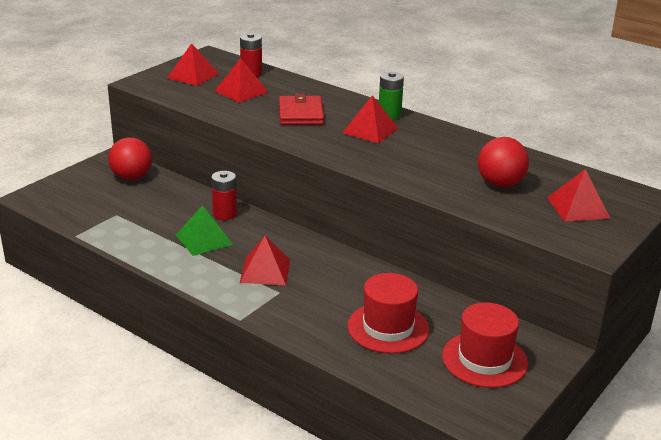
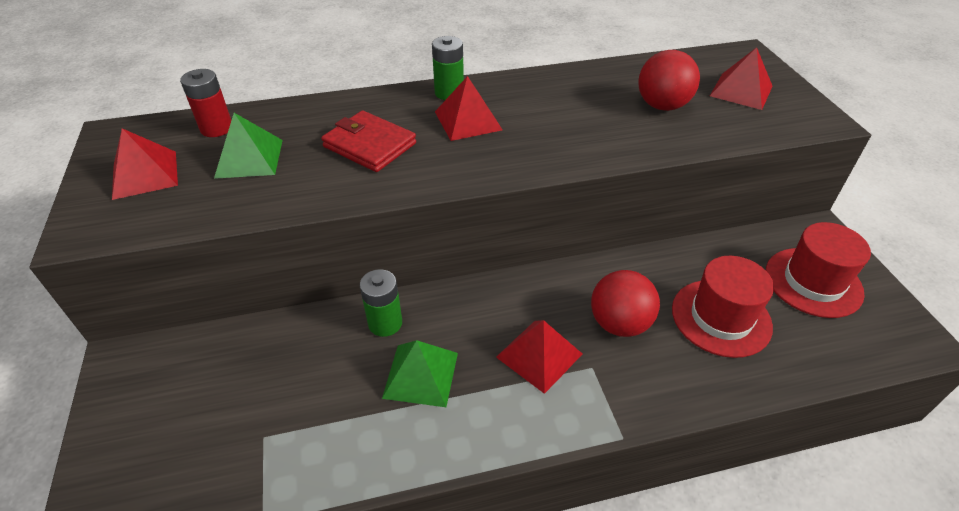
camera: 50 degrees left, 15 degrees up
(131, 177) = (193, 367): red ball -> red ball (619, 323)
(225, 214) = (385, 323): red battery -> green battery
(241, 91) = (249, 158): red pyramid -> green pyramid

